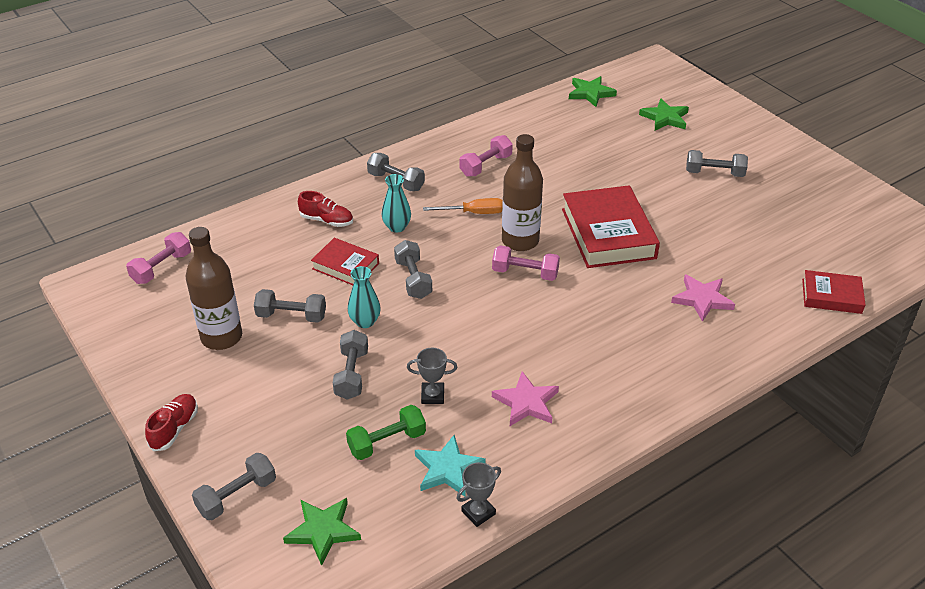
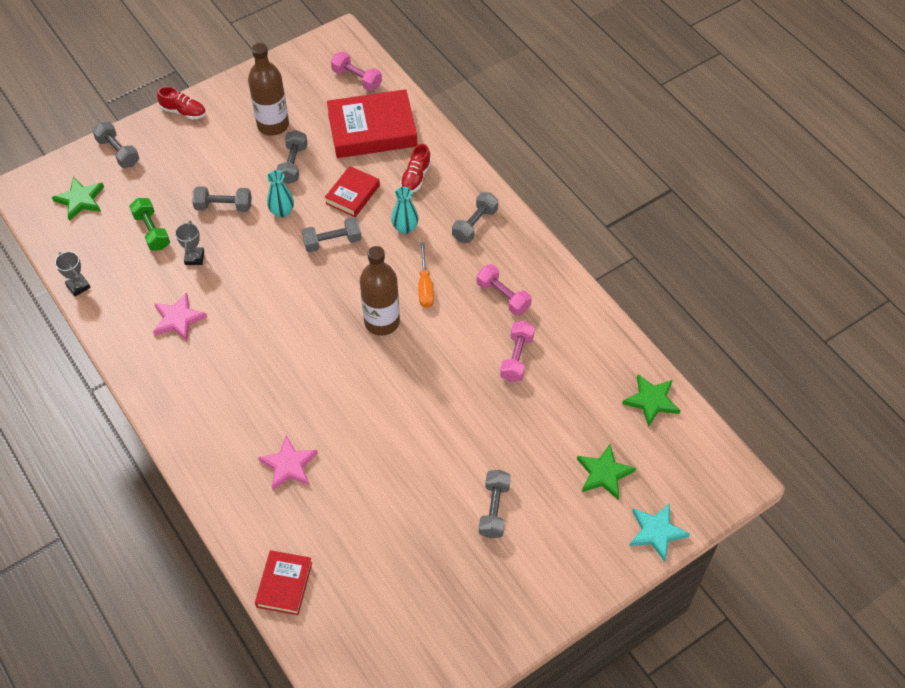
camera: 90 degrees right, 15 degrees up
(448, 469) = (120, 268): turquoise star -> turquoise star (656, 532)
(525, 273) = (335, 324): pink dumbbell -> pink dumbbell (516, 357)
(608, 233) = (390, 396): red book -> red book (372, 130)

